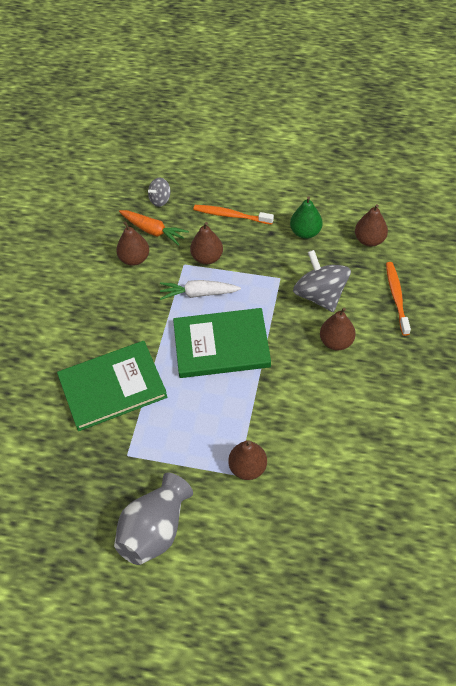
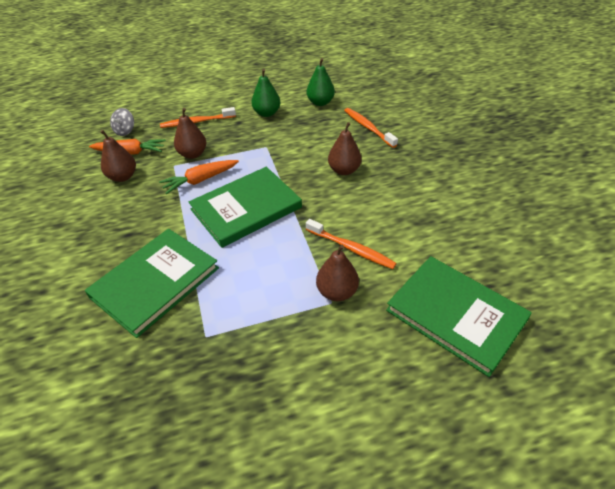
camera: 30 degrees left, 10 degrees down
(155, 530) = (280, 394): grey vase -> none
(198, 293) = (200, 180): white carrot -> orange carrot
(286, 432) = (351, 248): none -> orange toothbrush
(320, 295) = (308, 146): grey spinning top -> none
(330, 538) = (455, 315): none -> green book
(369, 240) = (320, 102): brown pear -> green pear

